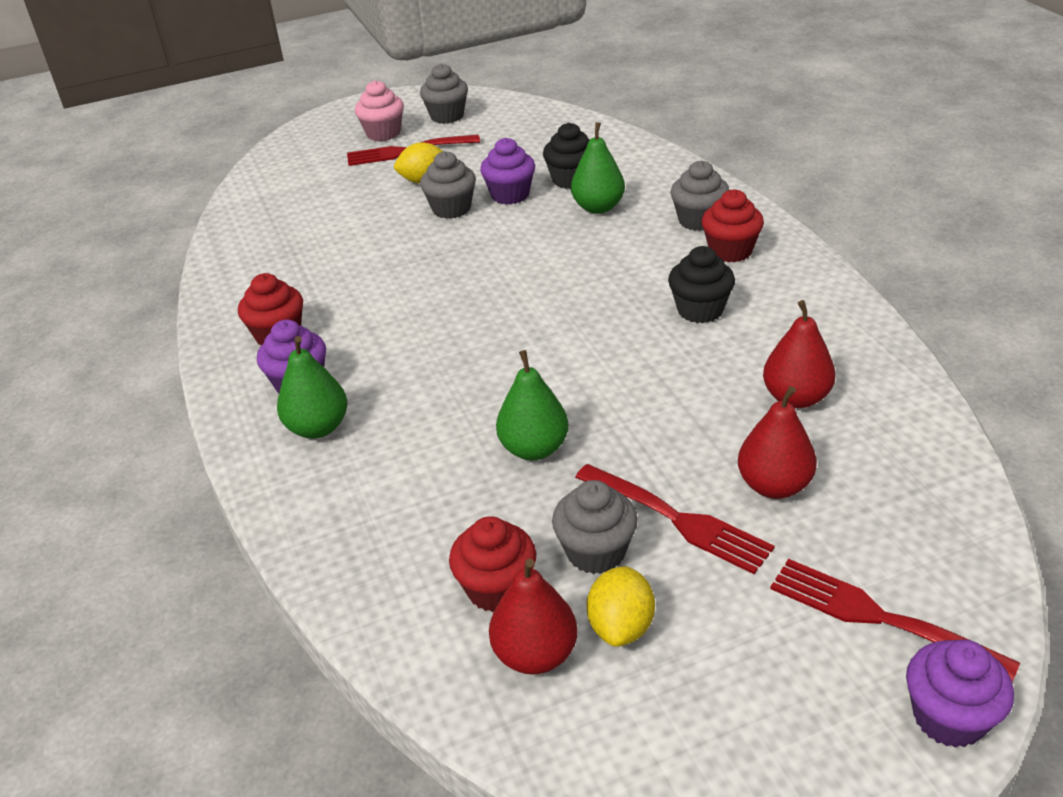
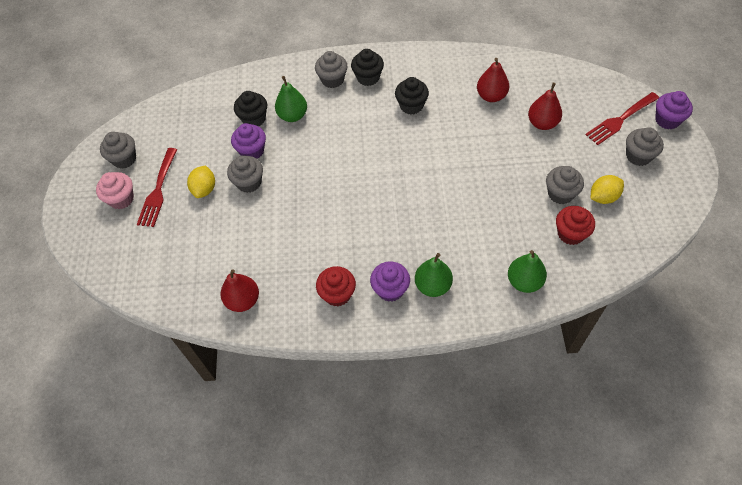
camera: 70 degrees left, 20 degrees up
(534, 449) = (487, 198): green pear -> green pear (524, 281)
(535, 654) = (610, 229): red pear -> red pear (243, 300)
(621, 626) = (603, 197): yellow lemon -> yellow lemon turned 60 degrees counterclockwise
(678, 520) = (551, 160): red fork -> none
(730, 251) = (368, 77): red cupcake -> black cupcake
(783, 673) = (638, 156): none -> grey cupcake

